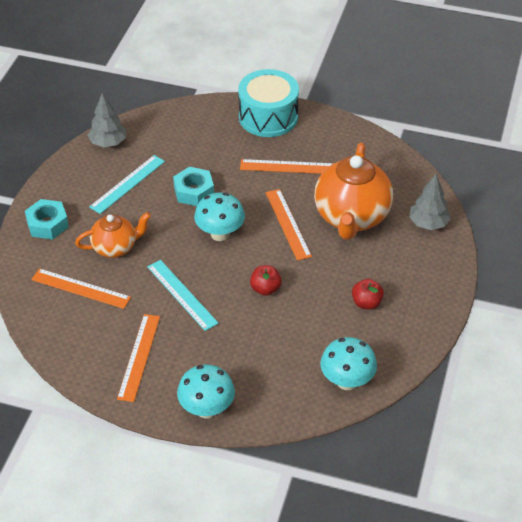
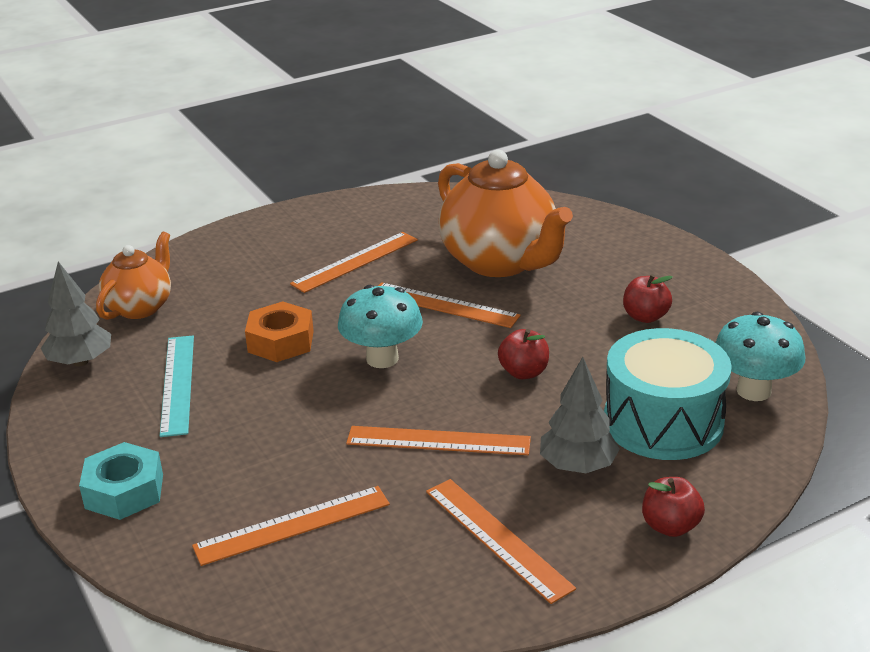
camera: 45 degrees left, 15 degrees down
(115, 247) = (269, 453): orange teapot -> orange teapot (140, 307)
(182, 294) = (438, 441): turquoise ruler -> orange ruler
(194, 191) = (281, 341): turquoise nut -> orange nut
(207, 409) = (670, 526): turquoise mushroom -> red apple
(268, 117) = (258, 235): turquoise drum -> turquoise drum (663, 422)
(428, 223) = (581, 225): grey tree -> grey tree (578, 466)

